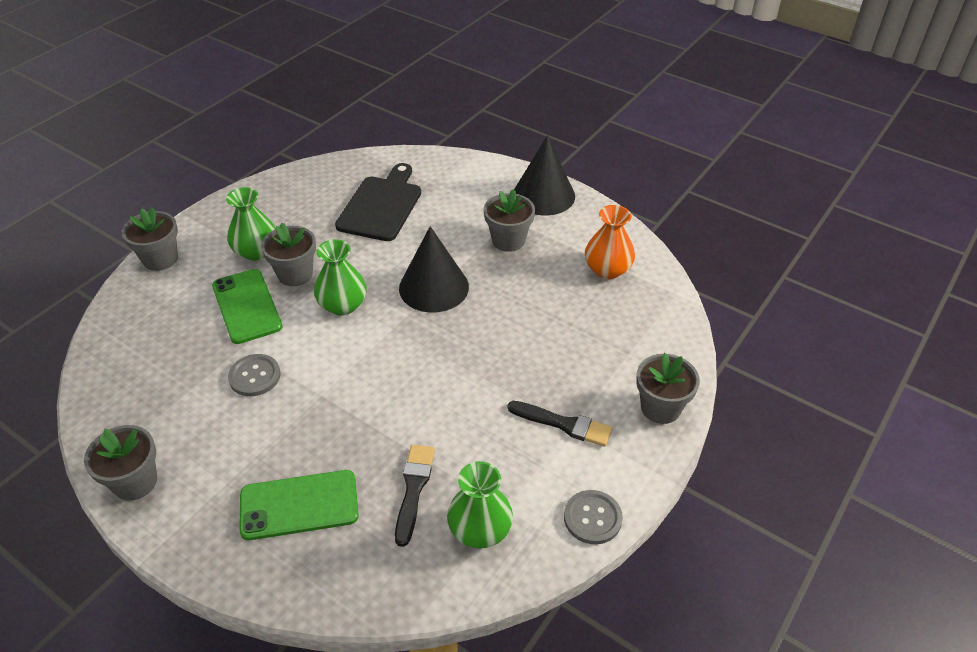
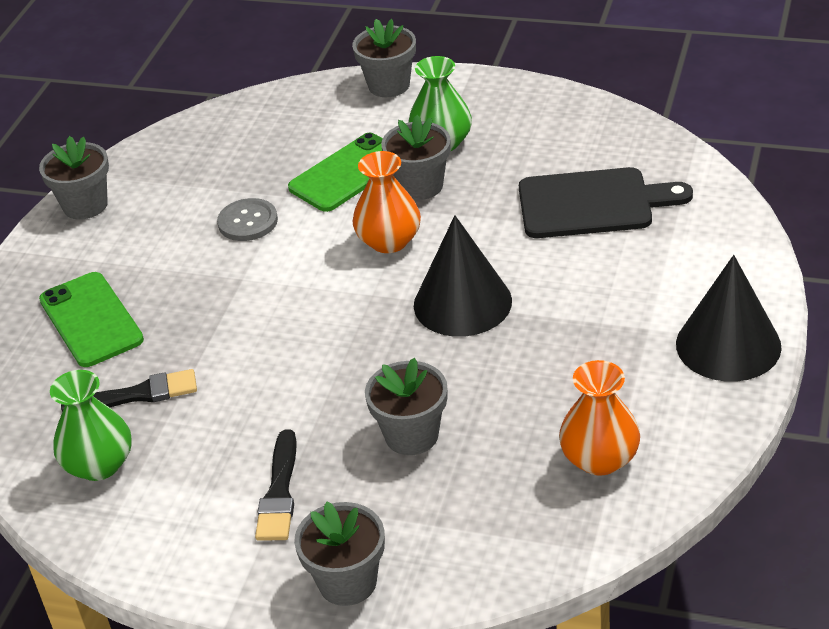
camera: 75 degrees right, 5 degrees down
(343, 305) = (389, 241): green vase -> orange vase
(508, 240) = (599, 340): grey flower pot -> grey flower pot (411, 435)
(592, 518) = (144, 557): grey button -> none

